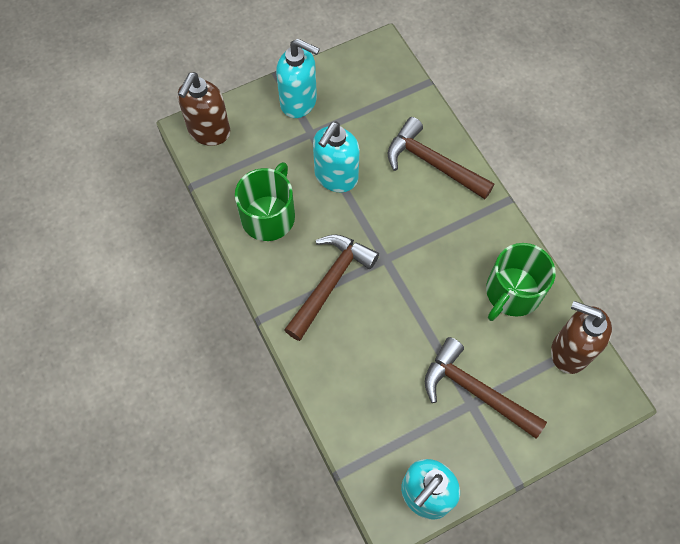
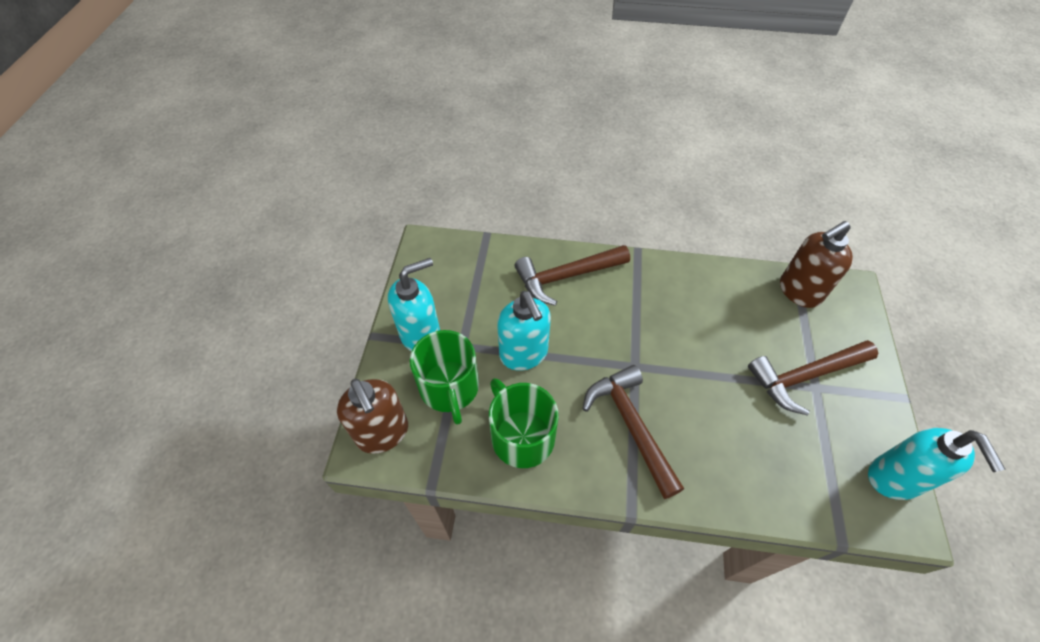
camera: 55 degrees left, 10 degrees down
(512, 292) = (724, 296): green mug -> green mug (449, 387)

